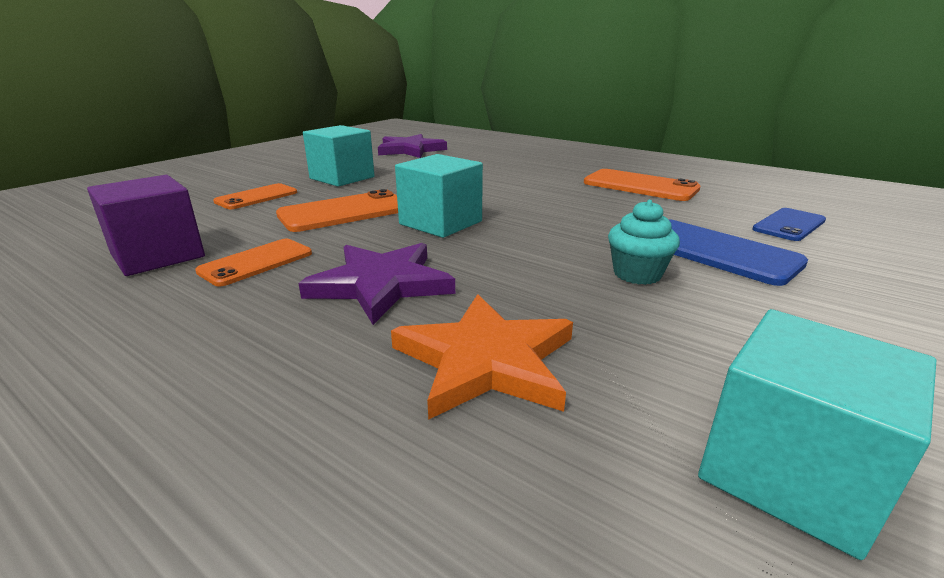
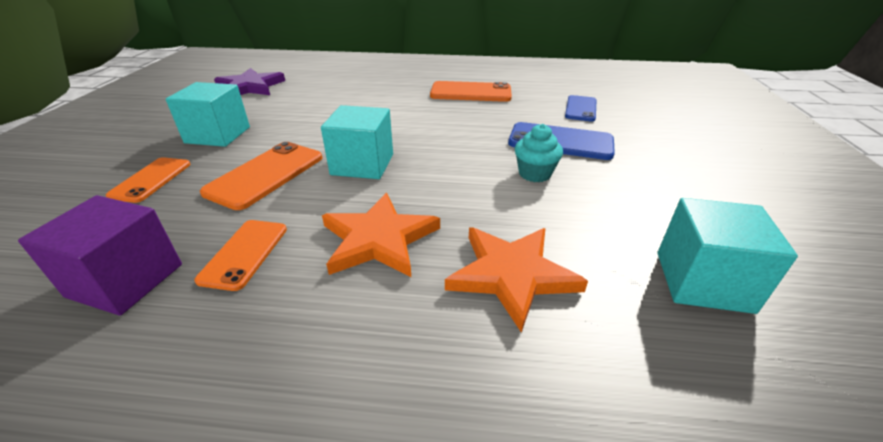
camera: 30 degrees left, 10 degrees up
(381, 284) = (379, 239): purple star -> orange star

